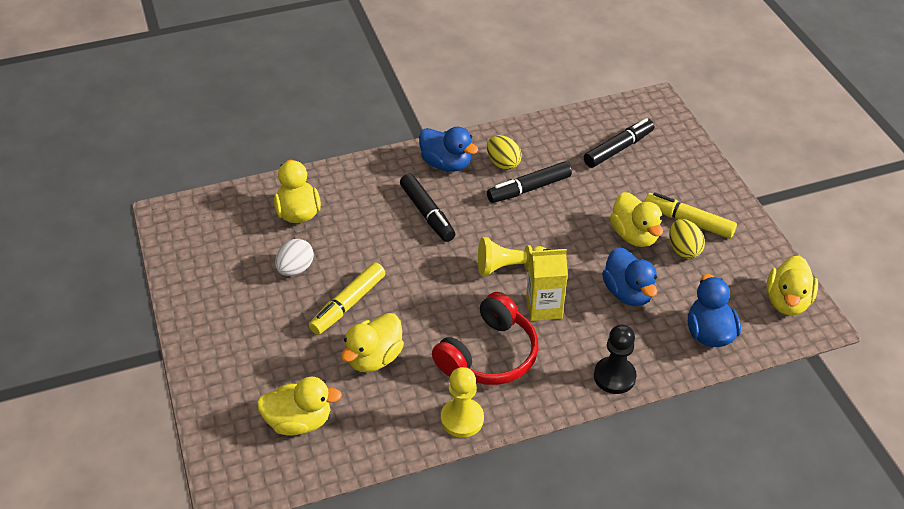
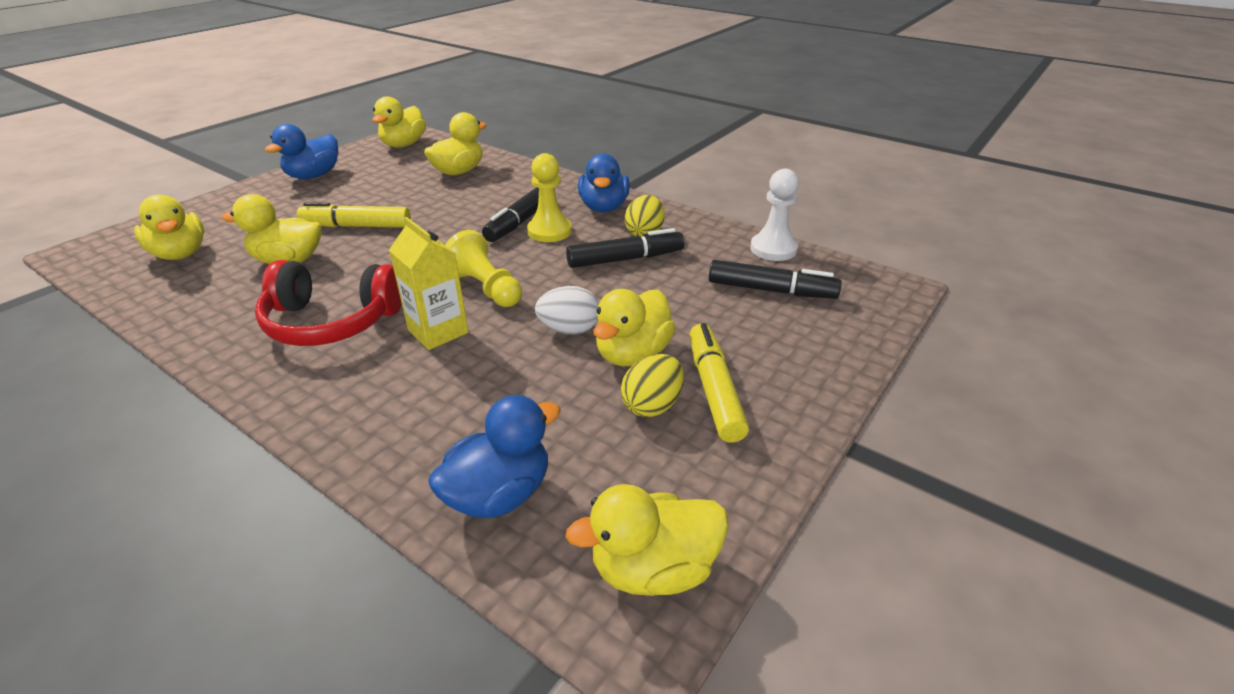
camera: 55 degrees right, 10 degrees down
(195, 226) = (404, 145): none -> yellow duck
(295, 269) = (386, 192): white egg -> white egg (569, 330)
(462, 419) = (215, 338): yellow pawn -> yellow pawn (549, 231)
(529, 189) = (625, 259): black marker -> black marker turned 135 degrees clockwise
(575, 121) = (773, 249): none -> white pawn
(614, 376) = (346, 429): black pawn -> none
(628, 293) = (519, 385): blue duck -> blue duck (314, 176)

